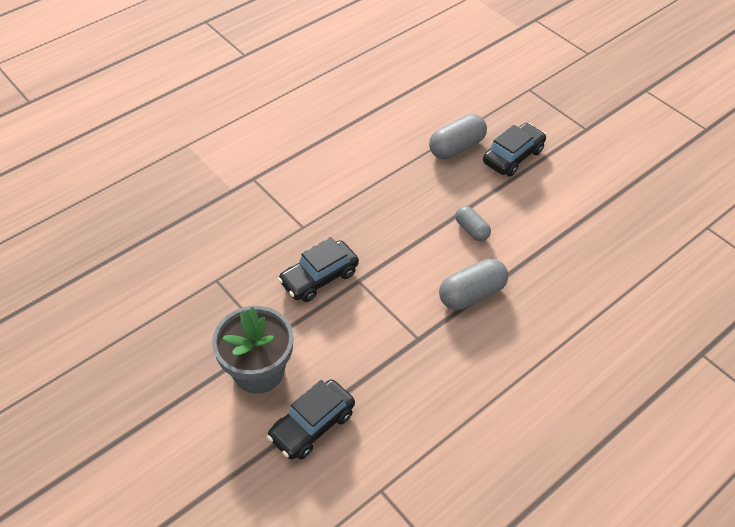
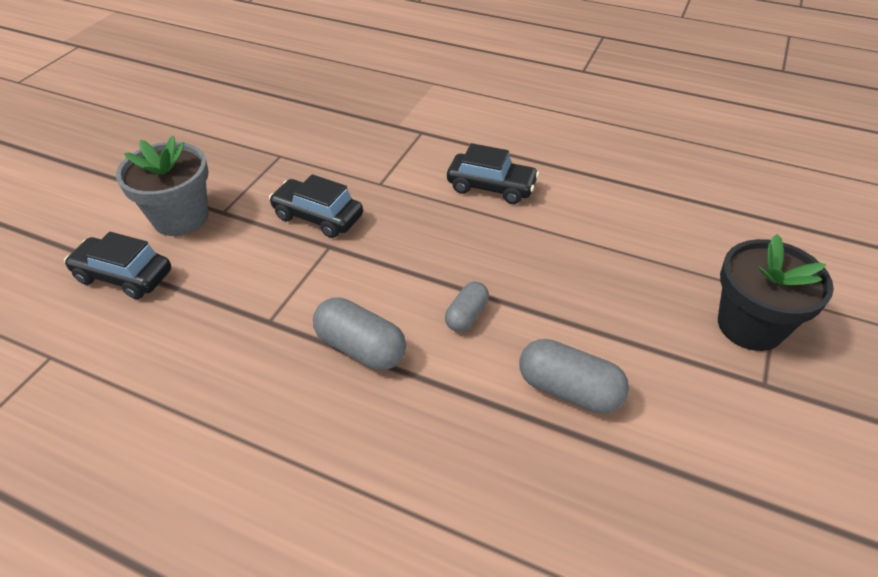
camera: 65 degrees right, 5 degrees down
(456, 147) = (596, 258): grey capsule -> grey capsule (569, 389)
(513, 156) = (629, 316): black car -> black car (491, 187)
(545, 112) = (750, 326): none -> black flower pot

